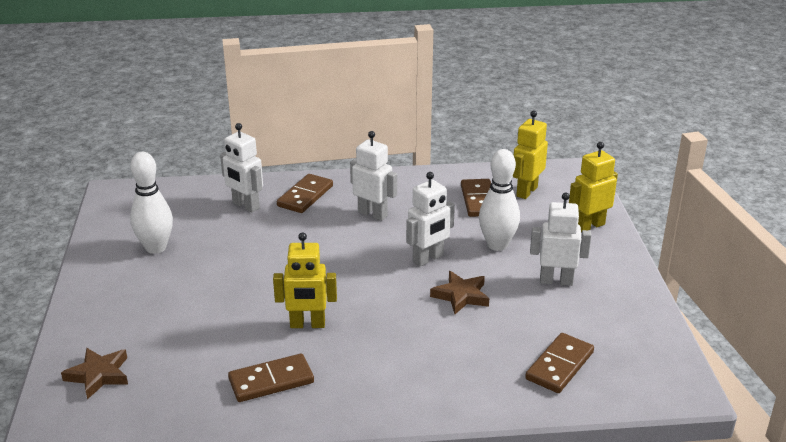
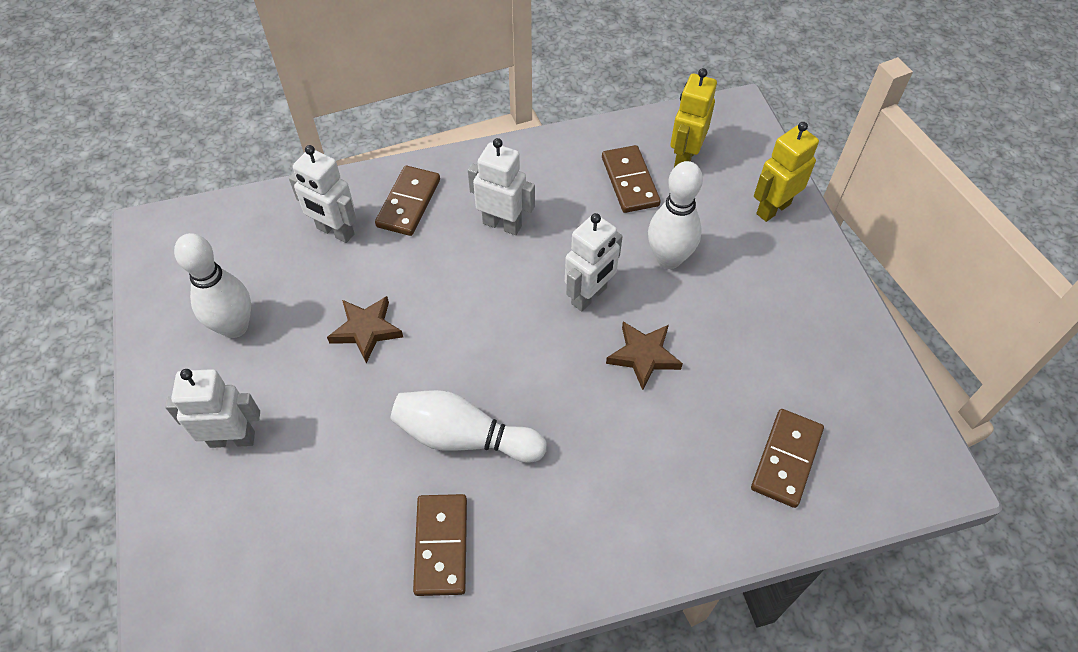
camera: 10 degrees left, 25 degrees up
(99, 375) = (216, 573): brown star -> brown star (366, 330)
(271, 381) = (441, 545): brown domino -> brown domino turned 60 degrees counterclockwise
(307, 324) = (464, 437): yellow robot -> white bowling pin
(556, 281) = (752, 312): white robot -> white robot (232, 439)

